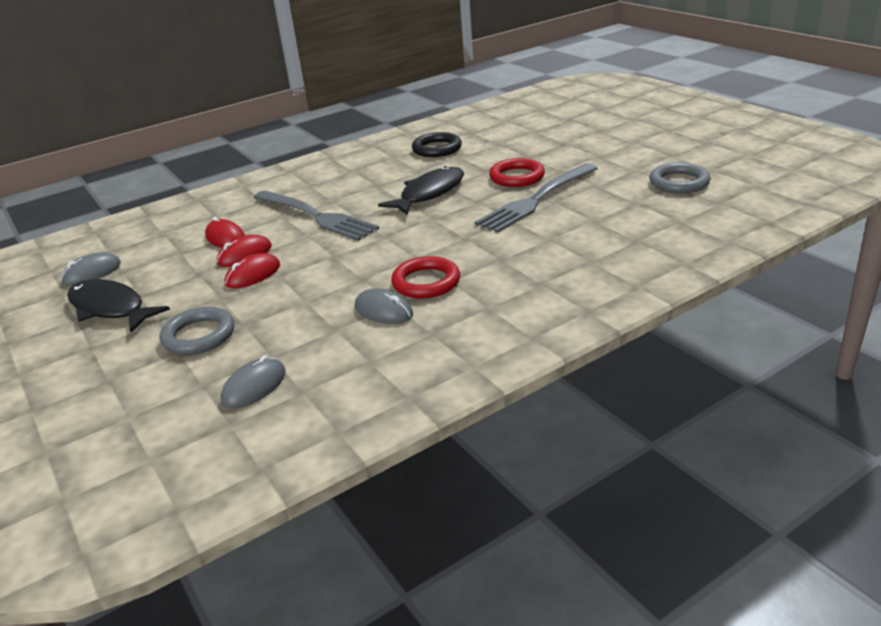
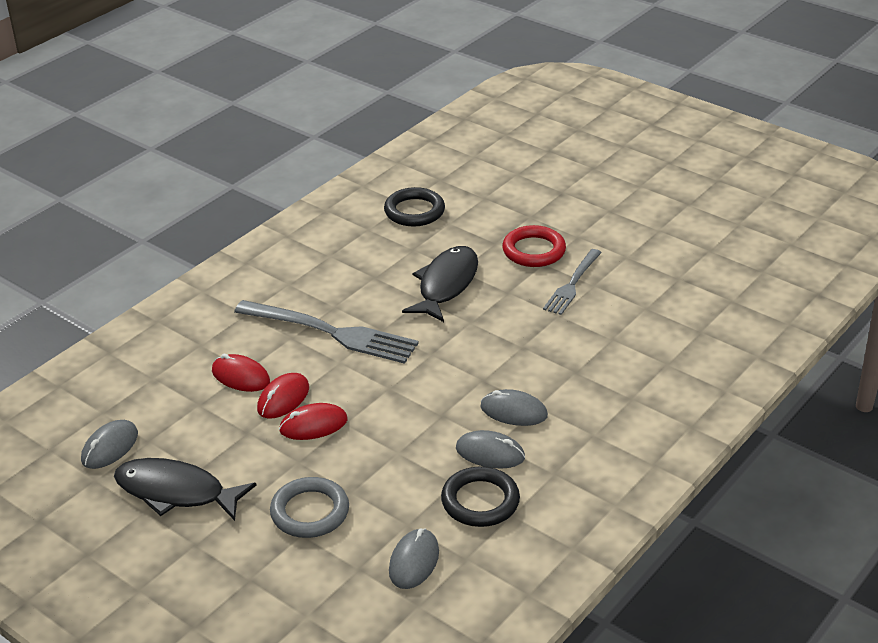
camera: 20 degrees left, 5 degrees up
(253, 274) = (313, 425): red mouse -> red mouse turned 45 degrees clockwise
(348, 346) = (480, 501): none -> black ring
(426, 282) = (513, 411): red ring -> grey mouse
(536, 200) = (572, 284): grey fork -> grey fork, size x0.60
(679, 182) = (712, 245): grey ring -> none

